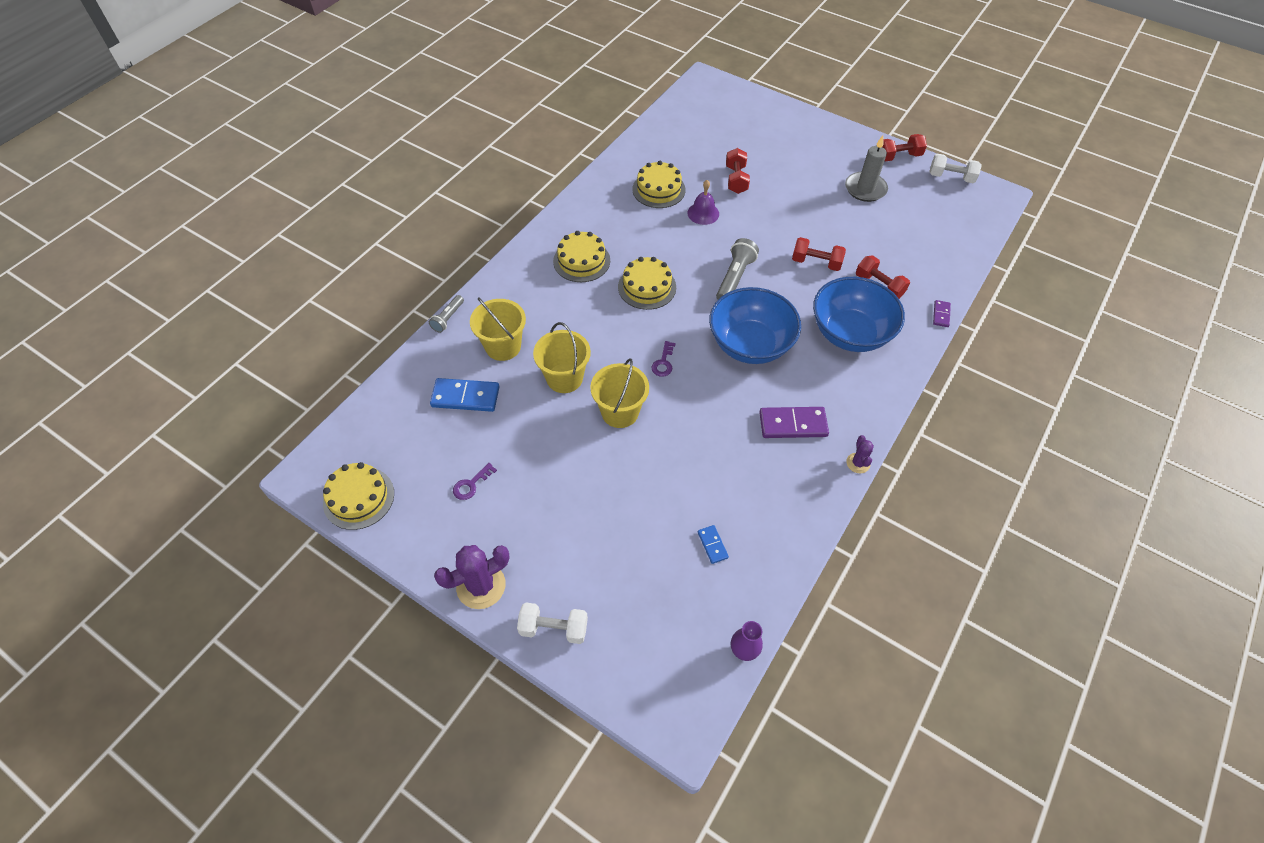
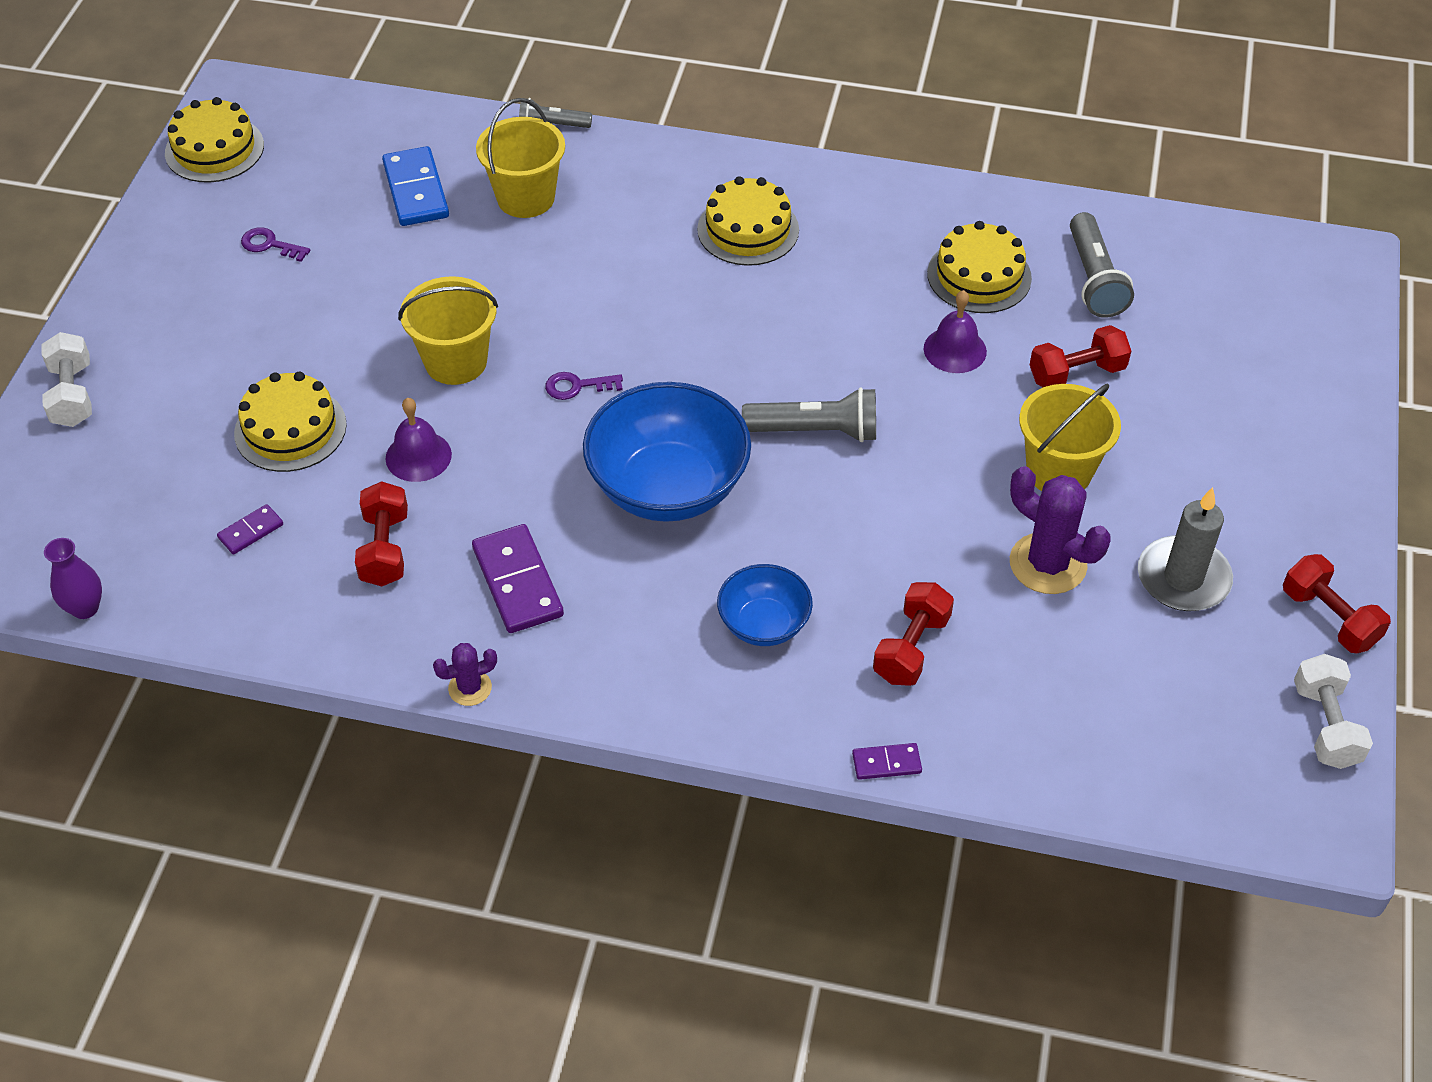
camera: 70 degrees right, 5 degrees down
(481, 586) = (117, 305): purple cactus -> purple cactus (1048, 564)
(564, 378) = (495, 281): yellow bucket -> yellow bucket (1059, 471)
(647, 287) = (732, 323): yellow cake -> yellow cake (290, 429)
(680, 154) = (1094, 279): none -> grey flashlight
(686, 447) = (418, 456): none -> purple bell
(712, 545) = (251, 531): blue domino -> purple domino
(816, 262) = (920, 539): red dumbbell -> red dumbbell (385, 549)
(850, 333) = (764, 624): blue bowl -> blue bowl, size x0.54

